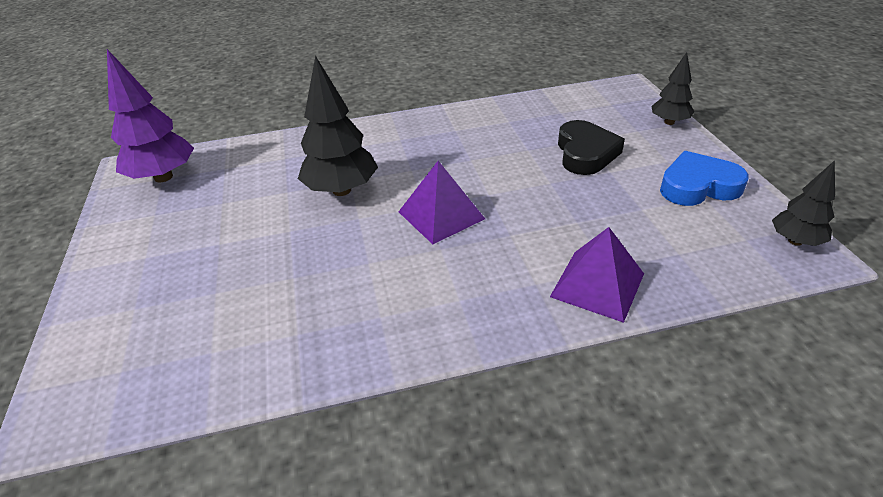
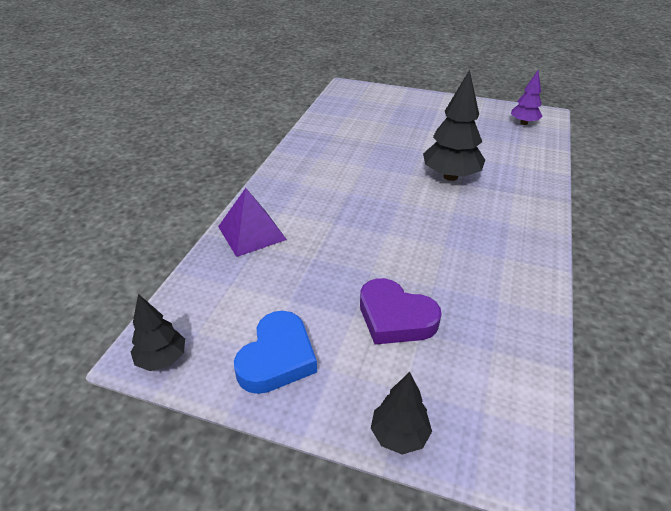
camera: 120 degrees right, 0 degrees up
(163, 177) = (524, 123): purple tree -> purple tree, size x0.59
(441, 215) = (382, 204): purple pyramid -> none
(585, 153) = (395, 318): black heart -> purple heart

